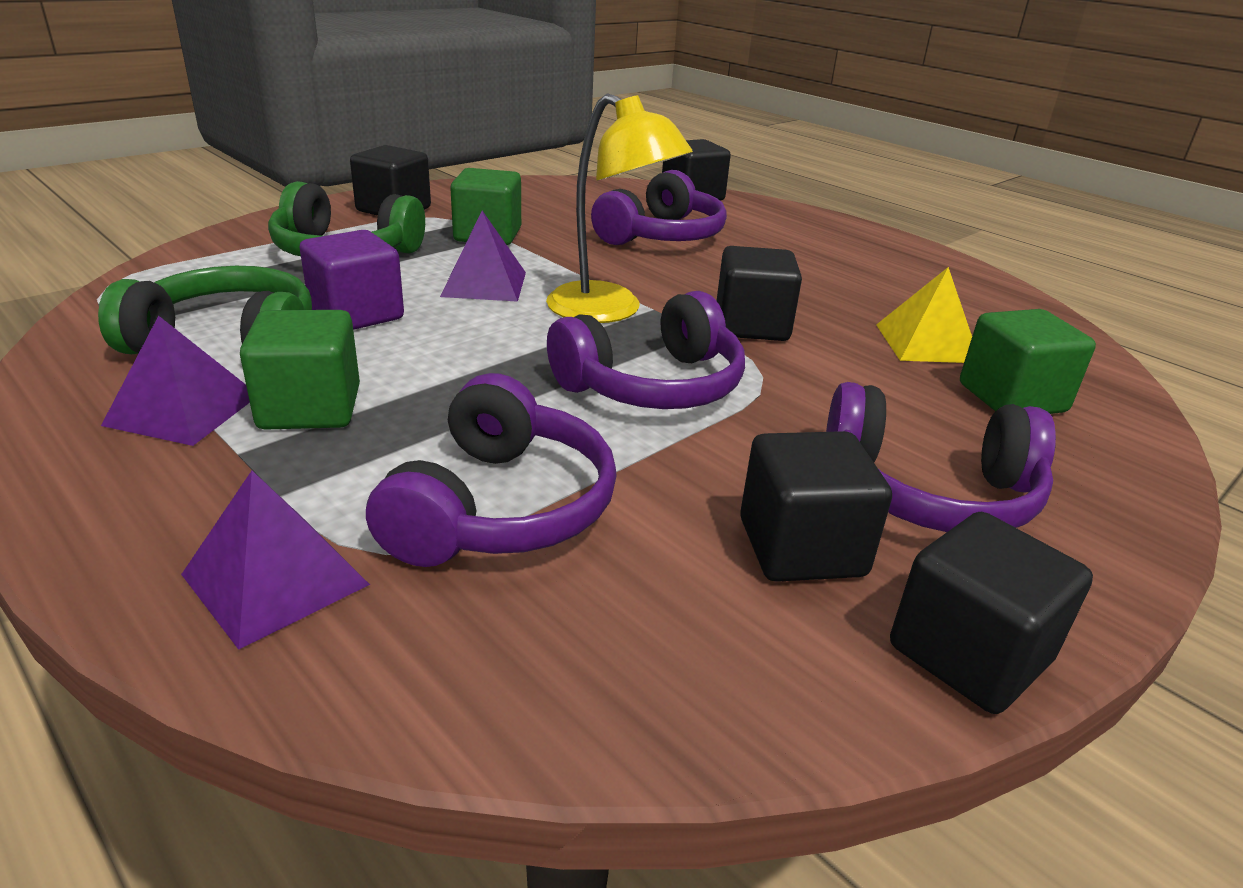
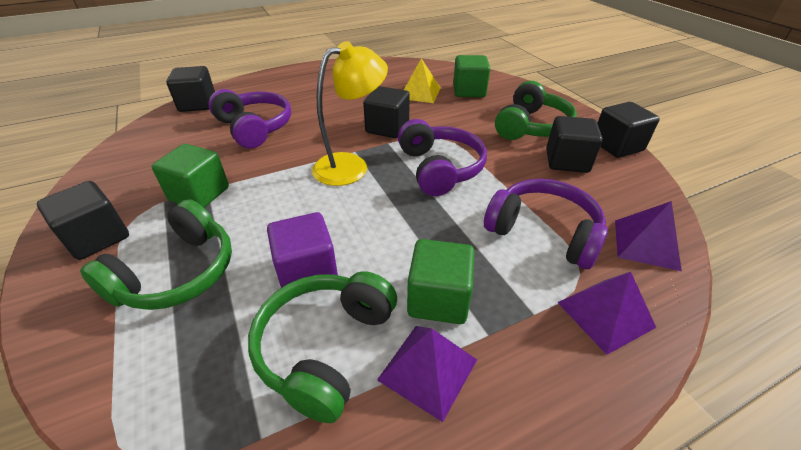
camera: 70 degrees left, 10 degrees up
(484, 284) = (287, 206): purple pyramid -> purple pyramid (646, 244)
(928, 492) = (531, 126): purple headphones -> green headphones

